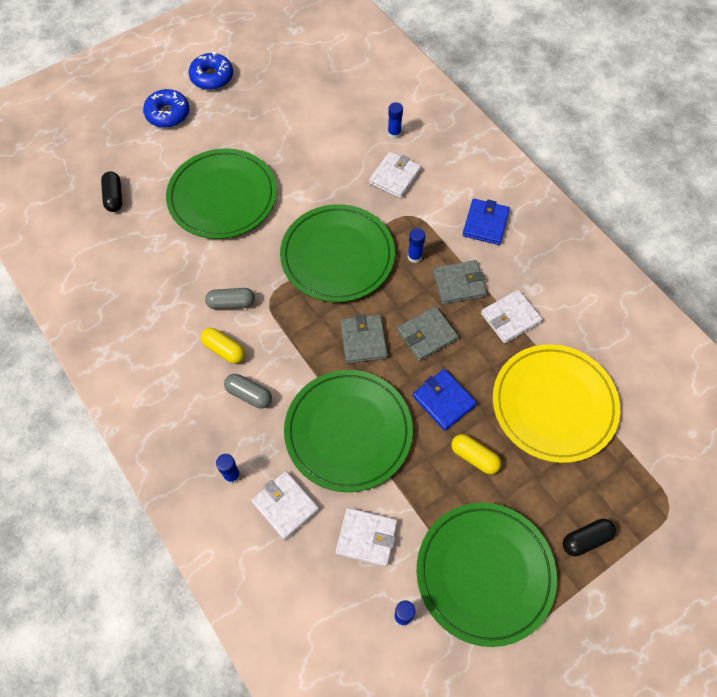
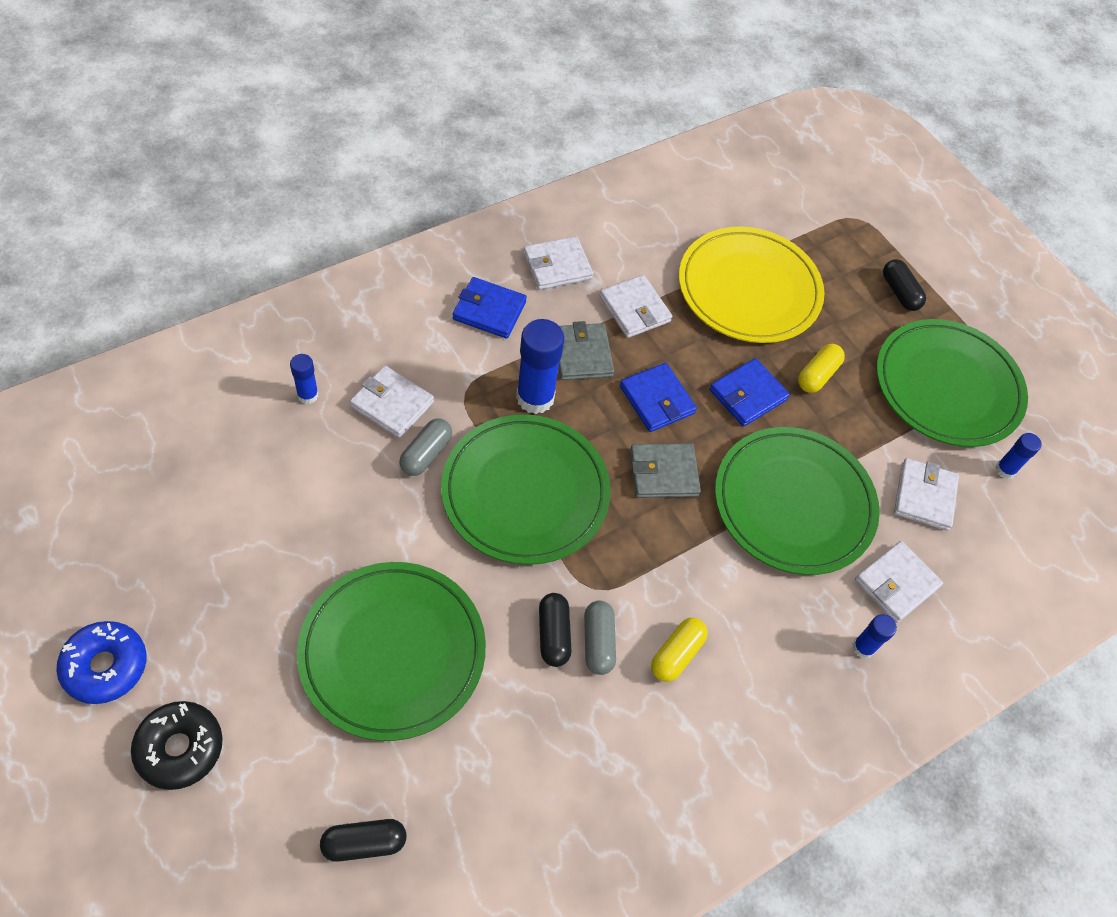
camera: 95 degrees left, 5 degrees down
(168, 114) = (180, 748): blue donut -> black donut
(236, 278) = (553, 634): none -> black capsule
(249, 395) = (746, 622): grey capsule -> grey capsule (426, 454)
(414, 256) = (535, 398): blue glue stick -> blue glue stick, size x1.87
(427, 335) = (657, 400): grey wallet -> blue wallet
(539, 263) = (557, 266): none -> white wallet

